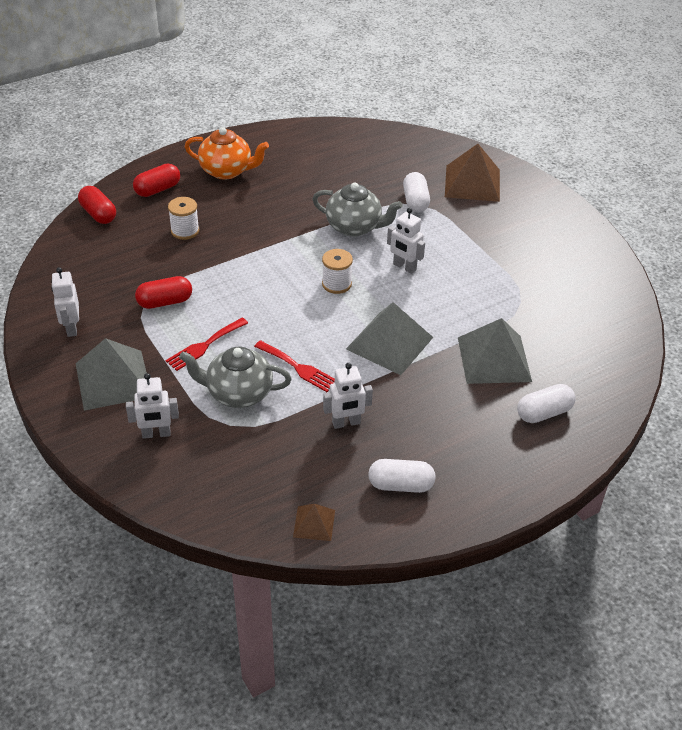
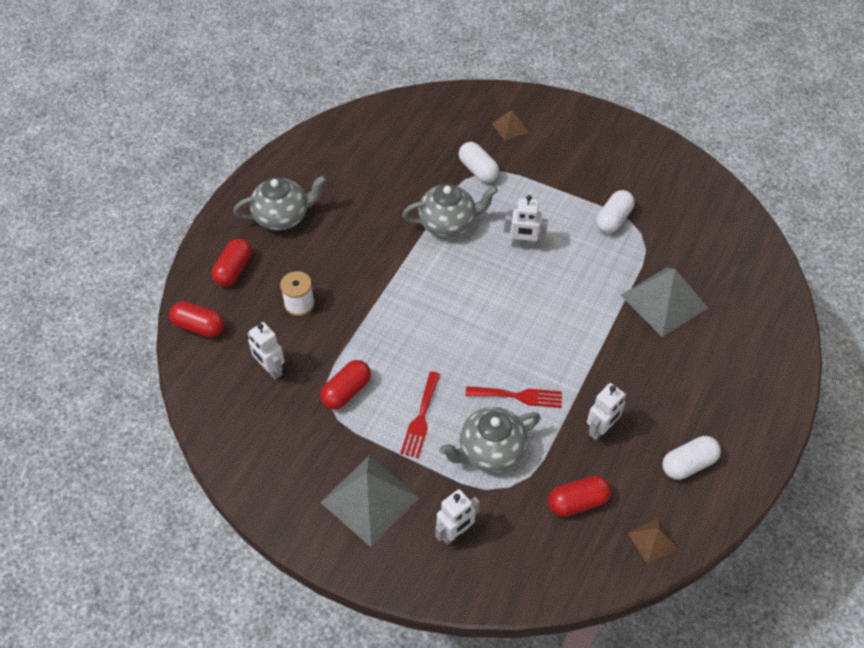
camera: 30 degrees left, 10 degrees up
(71, 328) = (283, 466): white robot -> white robot (271, 369)
(227, 171) = (283, 217): orange teapot -> grey teapot
(276, 463) = (577, 502): none -> red capsule
(336, 284) = (481, 292): white spool -> none
(389, 343) = (572, 330): grey pyramid -> none
(472, 183) = (510, 127): brown pyramid -> brown pyramid, size x0.51
(544, 413) = (739, 333): white capsule -> white capsule (613, 219)

